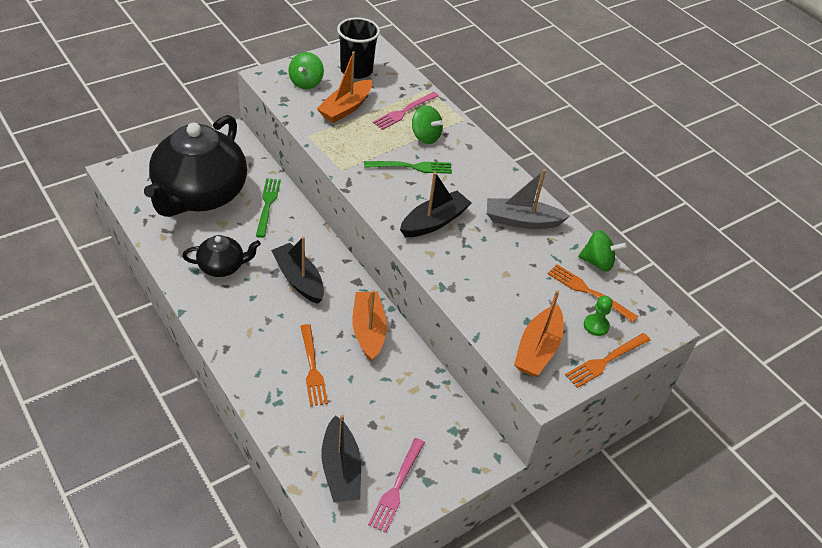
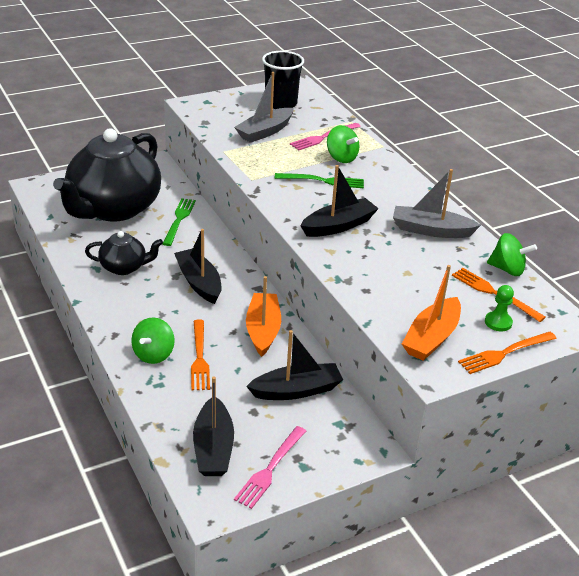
camera: 10 degrees right, 10 degrees down
(306, 82) = (229, 111): green spinning top -> green spinning top (153, 354)
(346, 108) = (265, 132): orange boat -> grey boat
(409, 397) = (296, 390): none -> black boat

